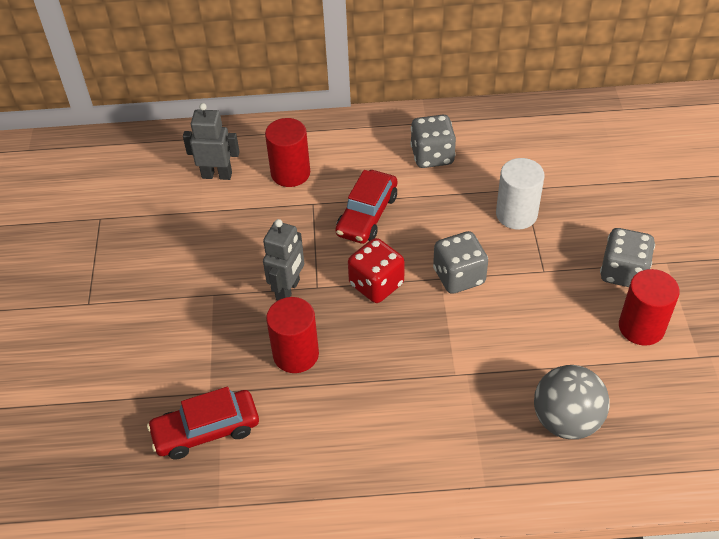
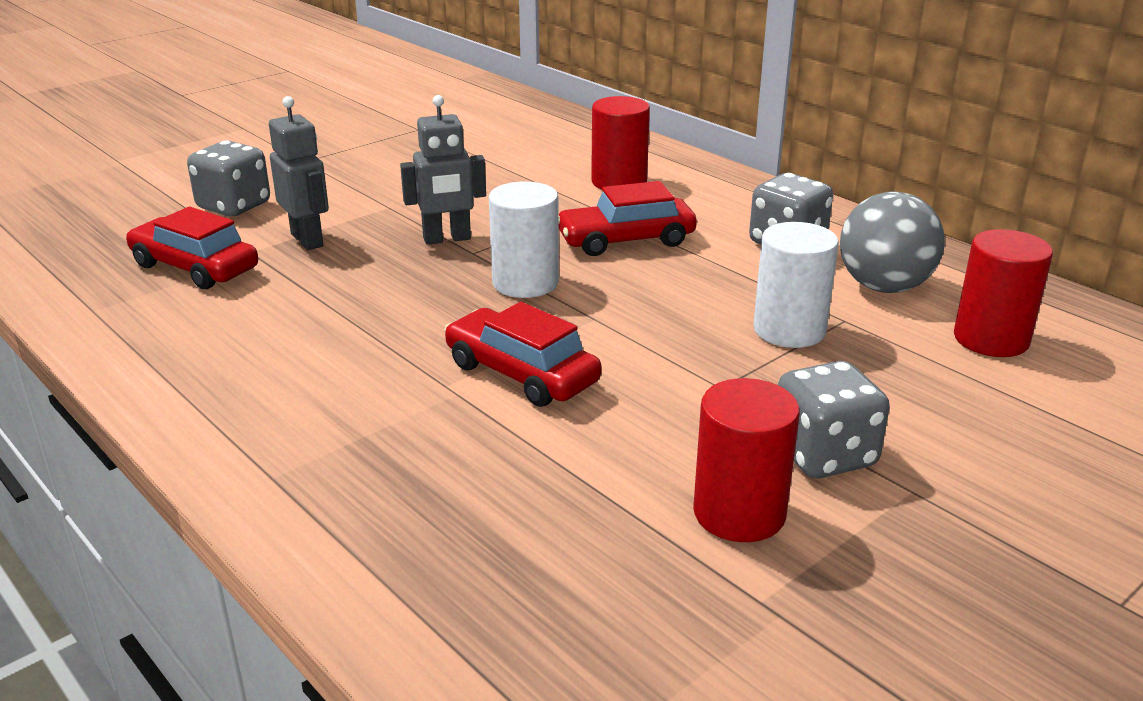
camera: 50 degrees right, 20 degrees down
(217, 175) = (556, 152): grey robot -> grey robot (308, 240)
(296, 354) = (357, 275): red cylinder -> red cylinder (991, 339)
(376, 284) = (525, 283): red dice -> white cylinder
(459, 276) = (616, 329): grey dice -> grey dice (234, 206)
(470, 338) = (521, 373): none -> red car
(566, 420) = (464, 506): grey ball -> grey ball (884, 287)

